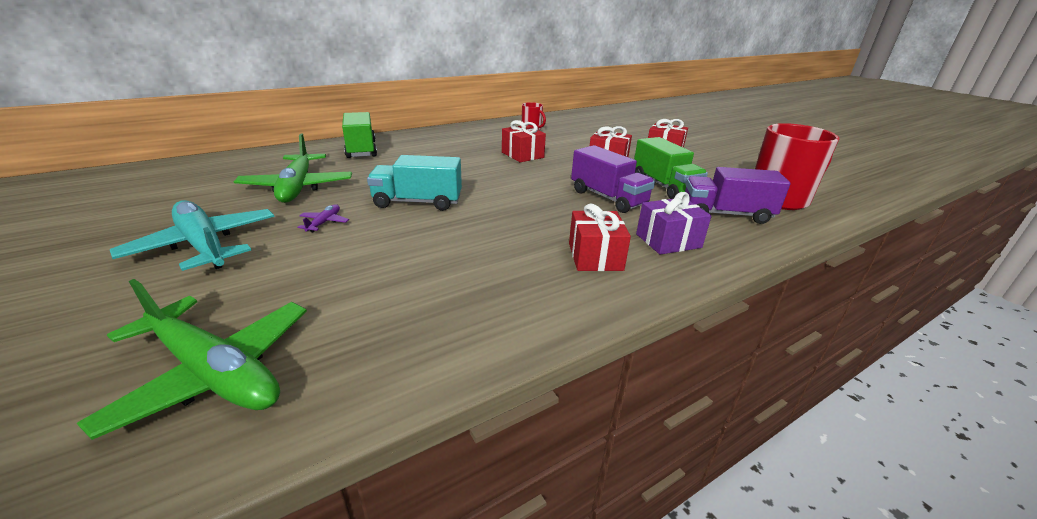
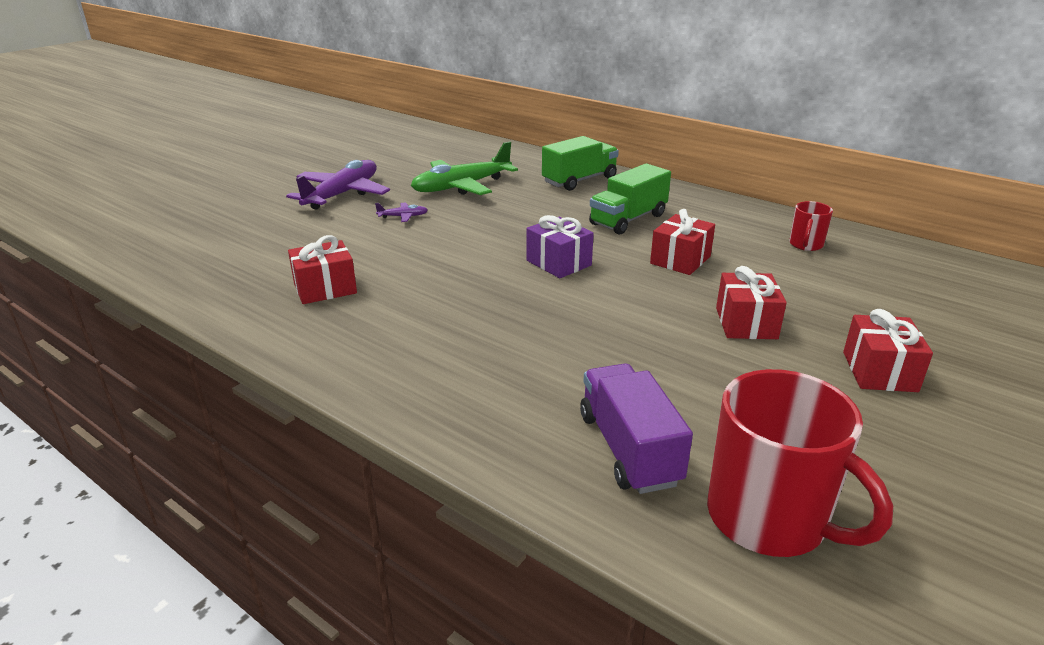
camera: 70 degrees right, 0 degrees up
(204, 245) = (342, 194): turquoise plane -> purple plane
(214, 373) = (206, 248): green plane -> none
(417, 202) = (475, 239): turquoise truck -> none
(595, 256) = (419, 352): red gift -> red gift (325, 288)
(608, 198) = (592, 341): purple truck -> none
(664, 186) = (689, 383): green truck -> green truck (628, 219)
(668, 241) = (492, 398): purple gift -> purple gift (558, 263)

